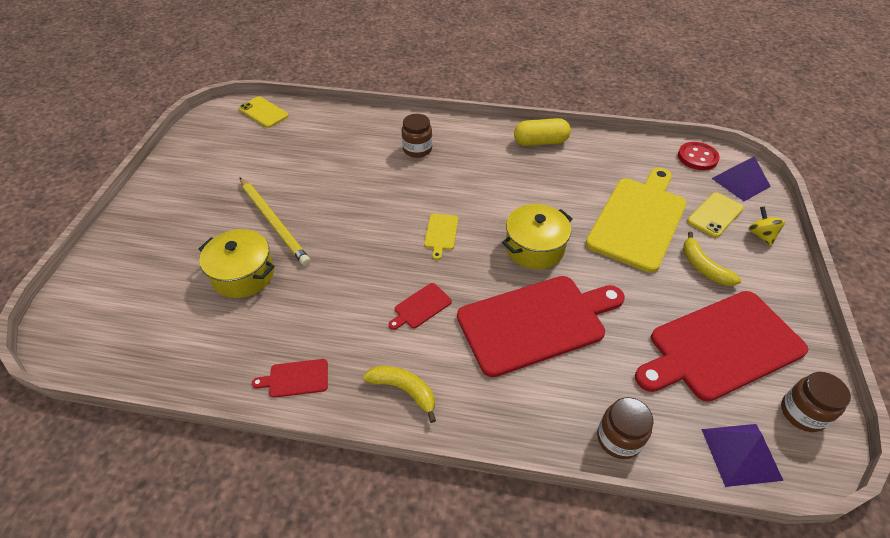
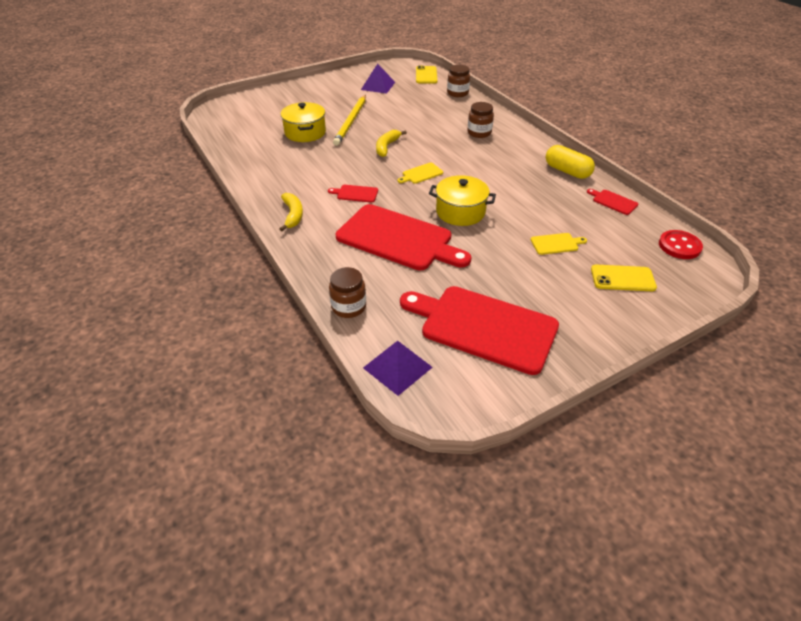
camera: 50 degrees right, 5 degrees down
(296, 378) = (262, 180): red cutting board -> red cutting board (613, 201)
(638, 220) = (556, 244): yellow cutting board -> yellow cutting board, size x0.40
(703, 267) = (553, 292): yellow banana -> yellow banana (387, 147)
(740, 182) = (688, 279): purple pyramid -> purple pyramid (378, 86)
(761, 235) = (637, 311): yellow spinning top -> none
(802, 413) = (471, 389): brown jar -> brown jar (457, 93)

